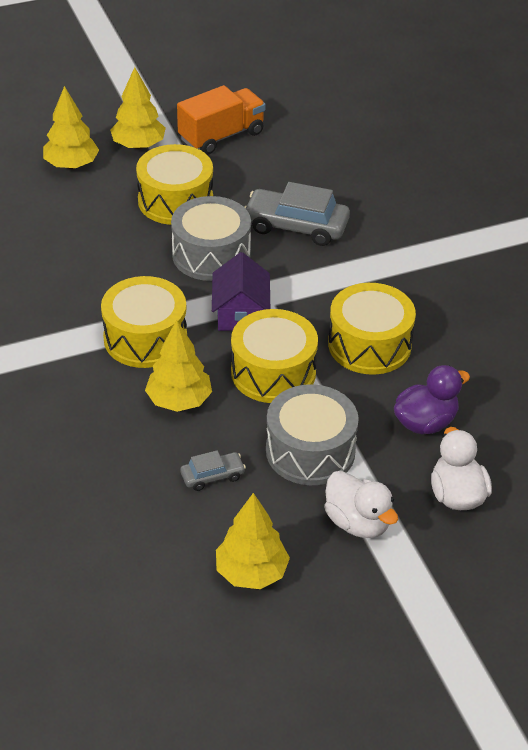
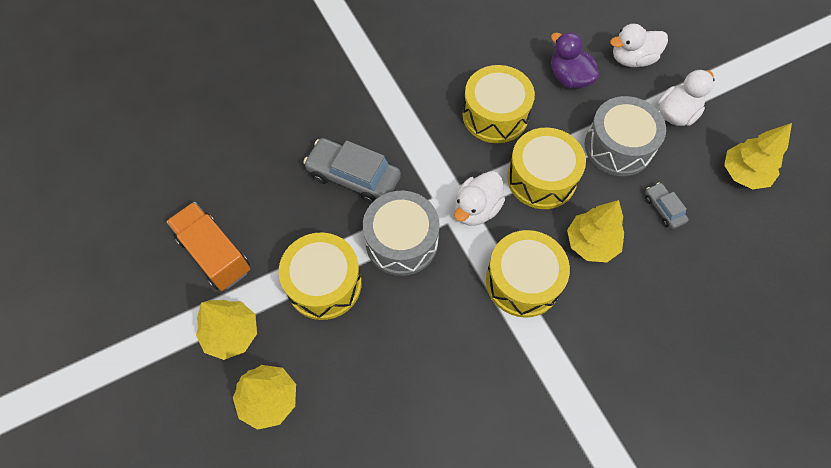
camera: 95 degrees left, 20 degrees up
(240, 313) = (476, 209): purple house -> white duck
(296, 226) = (353, 177): grey car -> grey car turned 105 degrees clockwise

